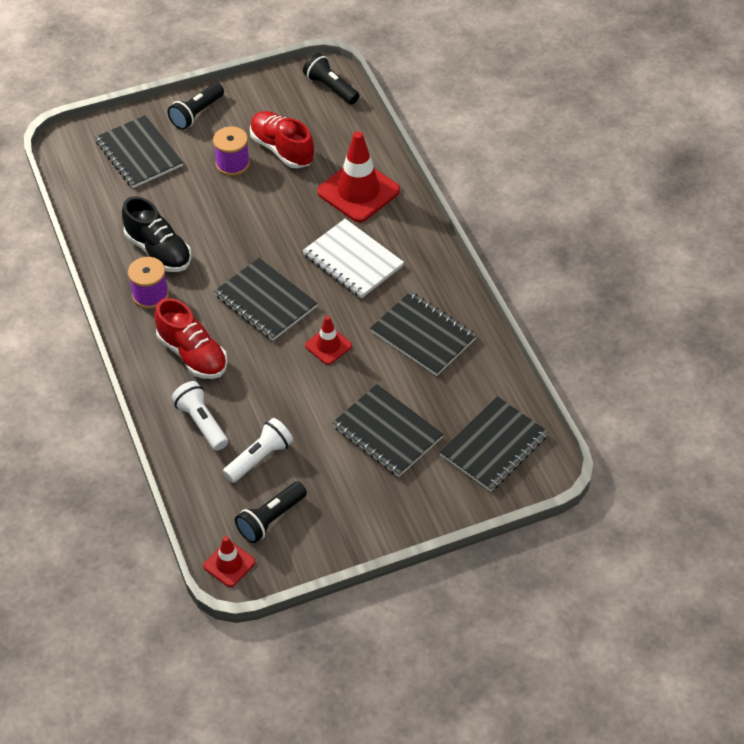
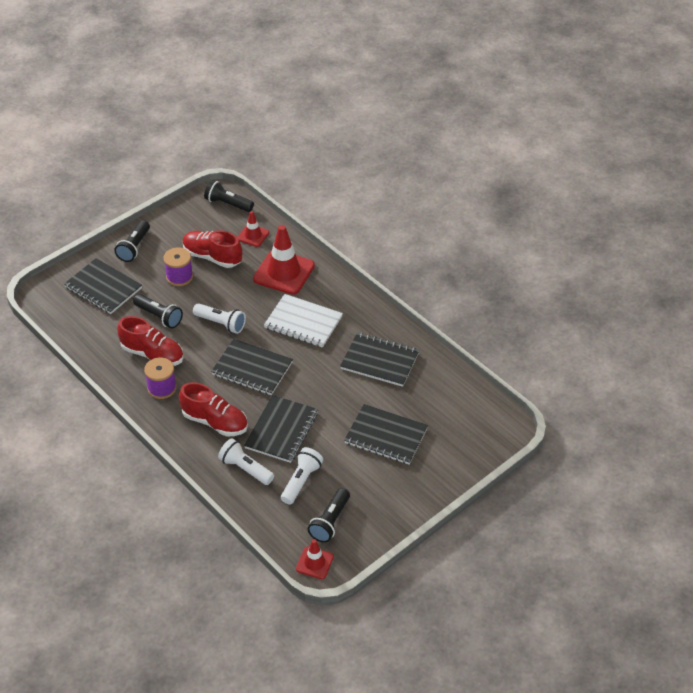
camera: 20 degrees left, 5 degrees down
(158, 251) = (152, 354): black shoe -> red shoe
(187, 206) = (159, 316): none -> black flashlight
(254, 235) = (221, 323): none -> white flashlight
(328, 346) = (314, 387): red traffic cone -> red traffic cone (253, 235)
(493, 445) = (466, 423): black notebook -> black notebook (281, 430)

